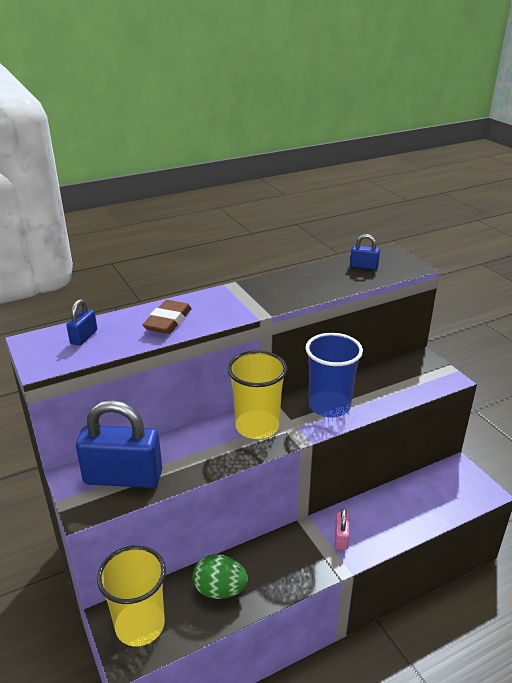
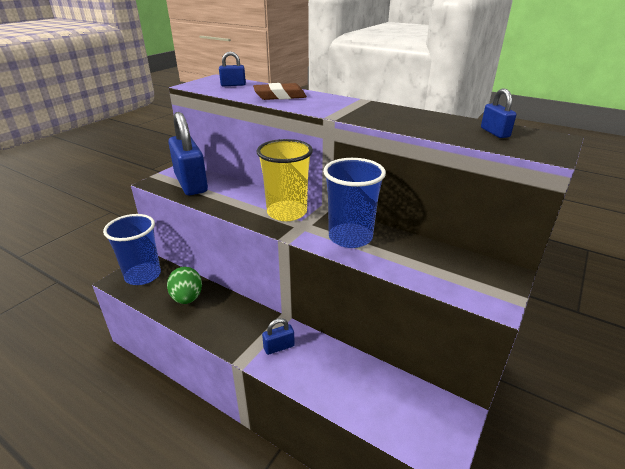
camera: 60 degrees right, 0 degrees up
(140, 625) = (143, 275): yellow cup -> blue cup
(341, 538) = (279, 347): pink padlock -> blue padlock

